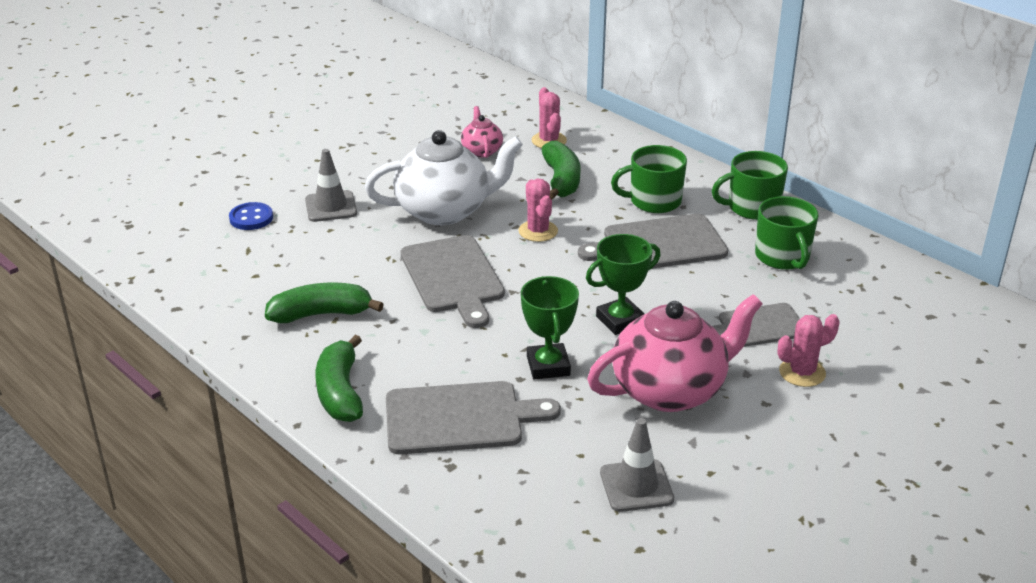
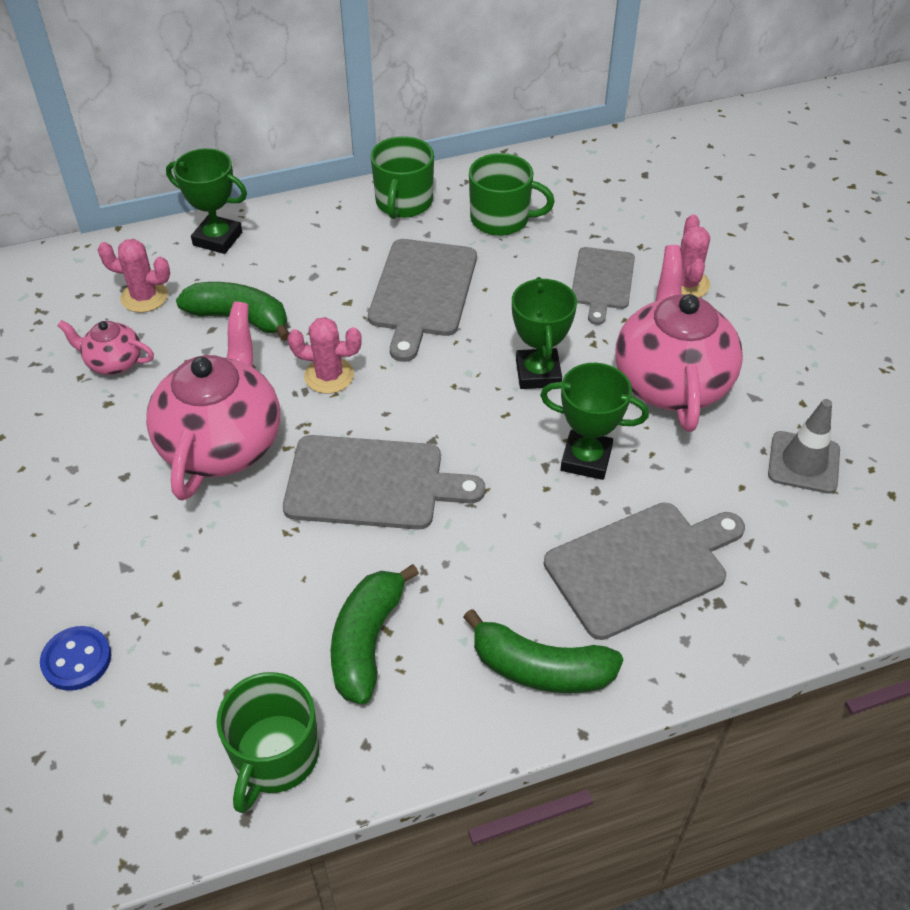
camera: 65 degrees left, 15 degrees up
(331, 207) = (120, 557): grey traffic cone -> none
(445, 211) = (222, 443): white teapot -> pink teapot
(460, 418) = (641, 567): grey cutting board -> grey cutting board turned 45 degrees clockwise
(631, 147) = (217, 239): none -> green trophy
(654, 201) = (339, 264): green mug -> green mug (275, 756)

